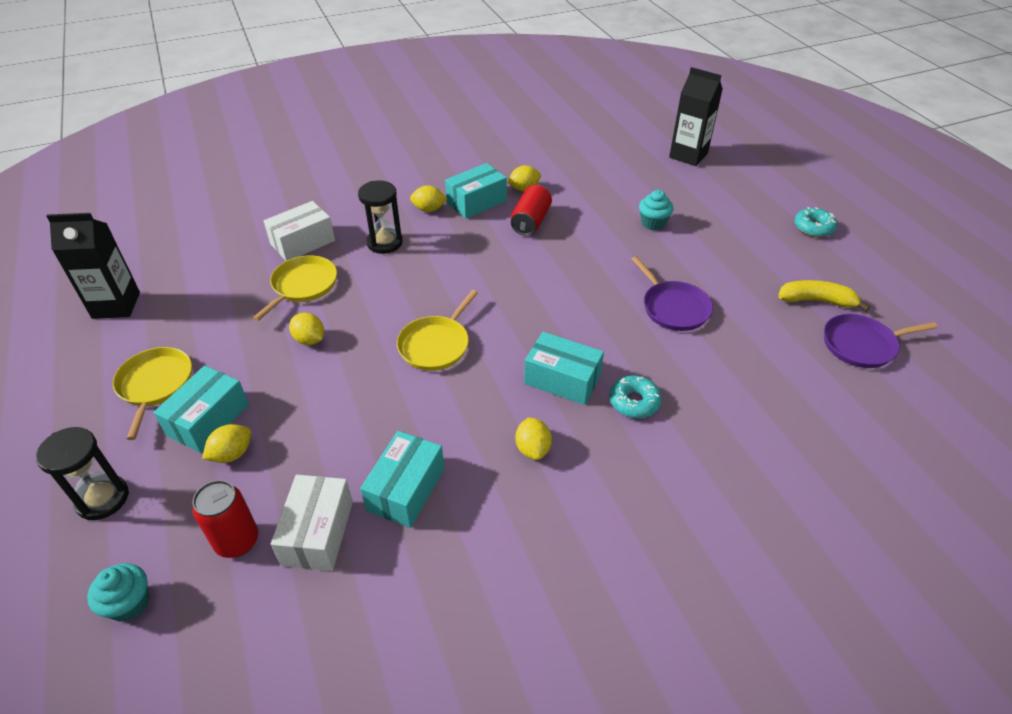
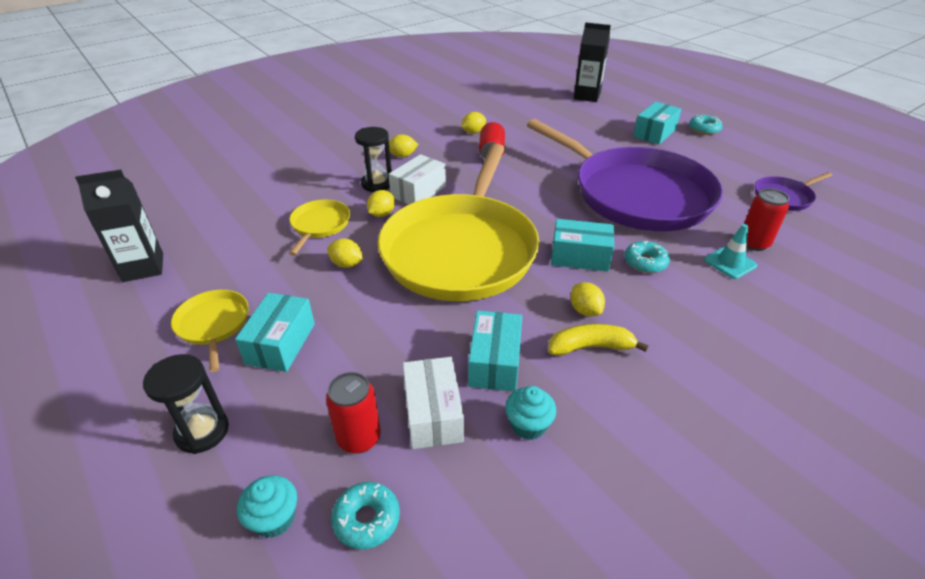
camera: 15 degrees left, 5 degrees down
(208, 627) = (367, 519): none -> turquoise donut
(232, 454) = (318, 367): yellow lemon -> yellow lemon (382, 214)
(302, 242) = (303, 194): white box -> white box (418, 191)
(436, 345) = (461, 249): yellow pan -> yellow pan, size x2.45
(476, 202) = (440, 146): turquoise box -> turquoise box (654, 133)
(653, 223) = (587, 142): turquoise cupcake -> turquoise cupcake (528, 425)
(673, 307) = (636, 194): purple pan -> purple pan, size x2.45
(736, 423) = (730, 263): none -> turquoise traffic cone
(781, 402) = (753, 243): none -> red can
(816, 301) = (735, 174): yellow banana -> yellow banana (590, 347)

